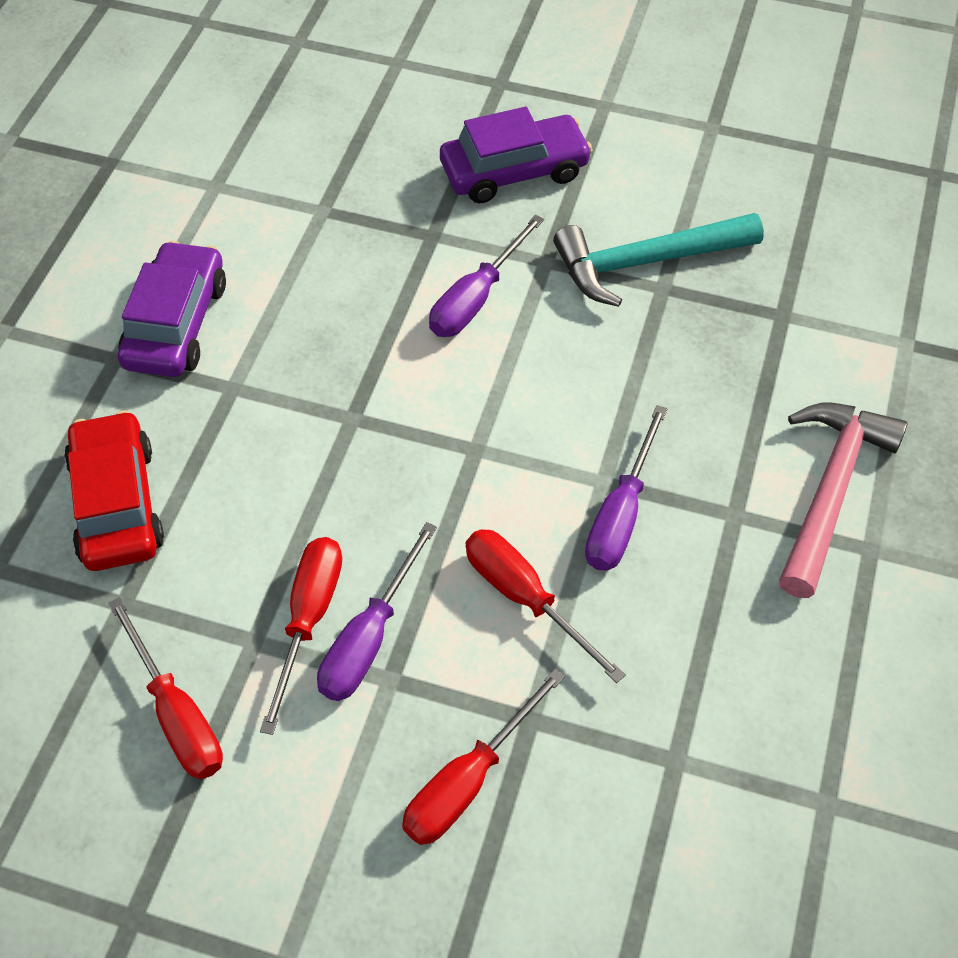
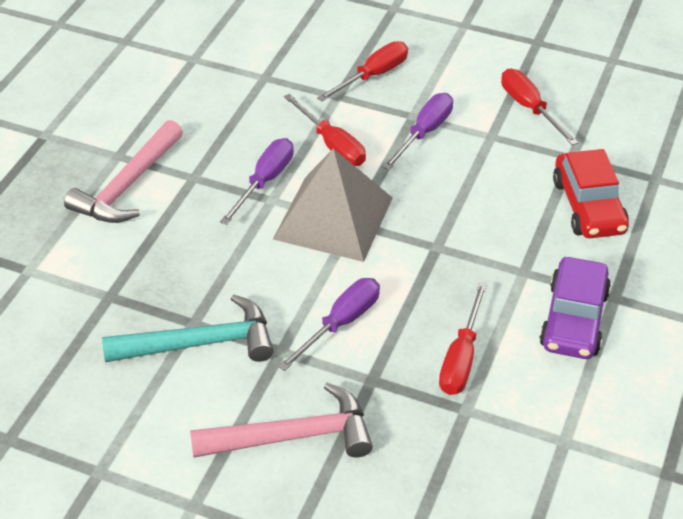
camera: 175 degrees left, 10 degrees down
(308, 619) = (460, 143): red screwdriver -> red screwdriver (461, 358)
(505, 454) = (333, 218): none -> grey pyramid
(514, 171) = (293, 436): purple car -> pink hammer

